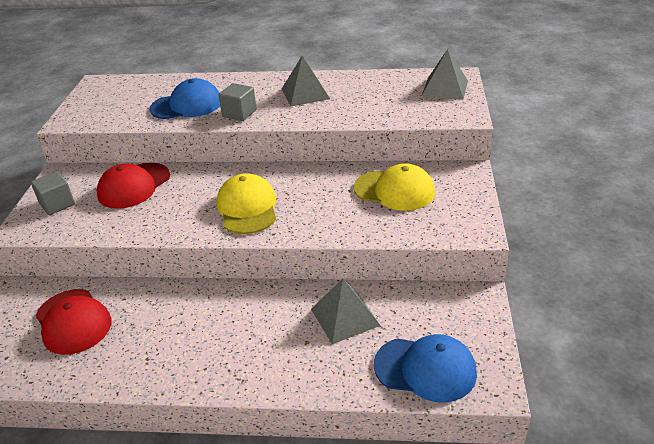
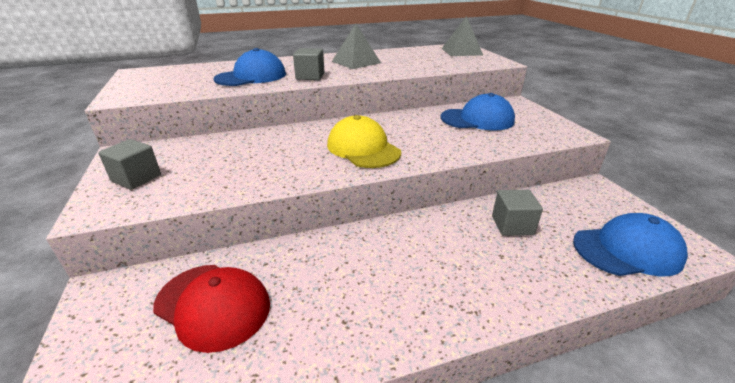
camera: 25 degrees left, 5 degrees down
(134, 186) = (224, 150): red cap -> none
(345, 317) = (512, 225): grey pyramid -> grey cube
(394, 190) = (477, 119): yellow cap -> blue cap

